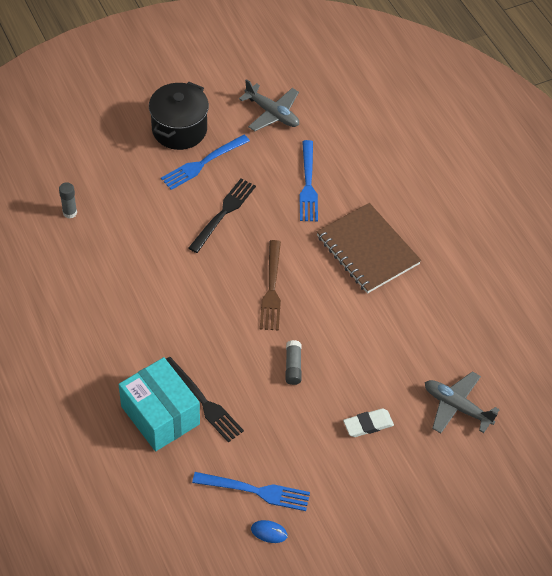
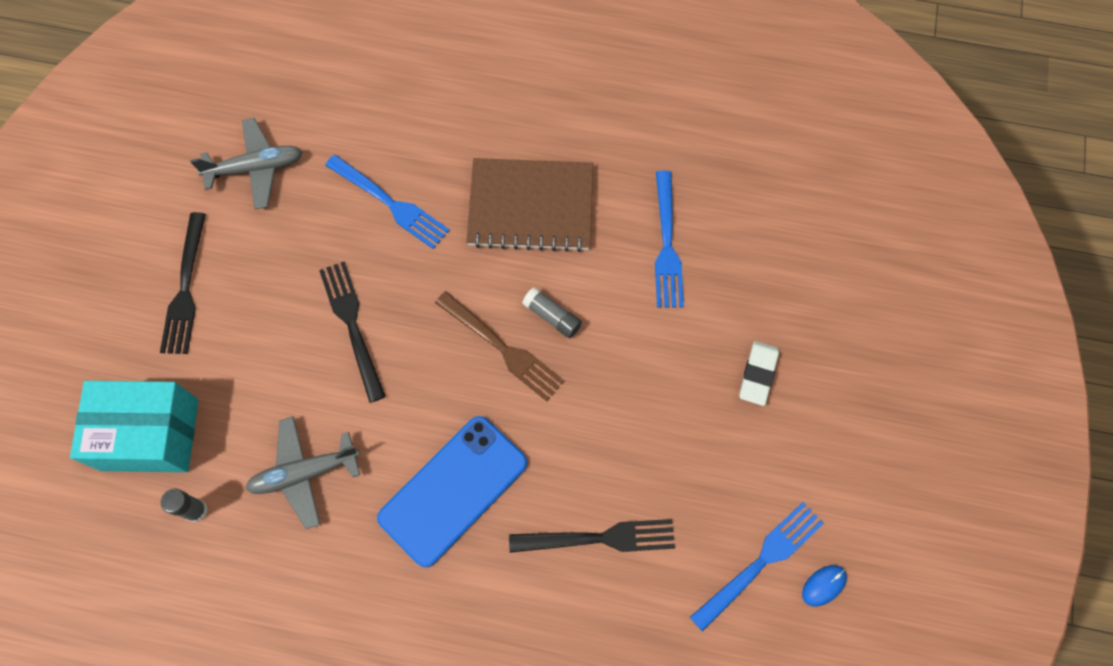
camera: 50 degrees left, 15 degrees up
(160, 415) = (581, 604): turquoise box -> turquoise box (150, 435)
(173, 316) = (453, 490): none -> blue phone
(179, 129) = (185, 288): black pot -> black fork
(203, 163) = (260, 297): blue fork -> blue fork (667, 244)
(293, 366) = (625, 400): grey glue stick -> grey glue stick (552, 316)
(457, 407) = (798, 266): grey plane -> grey plane (304, 473)

